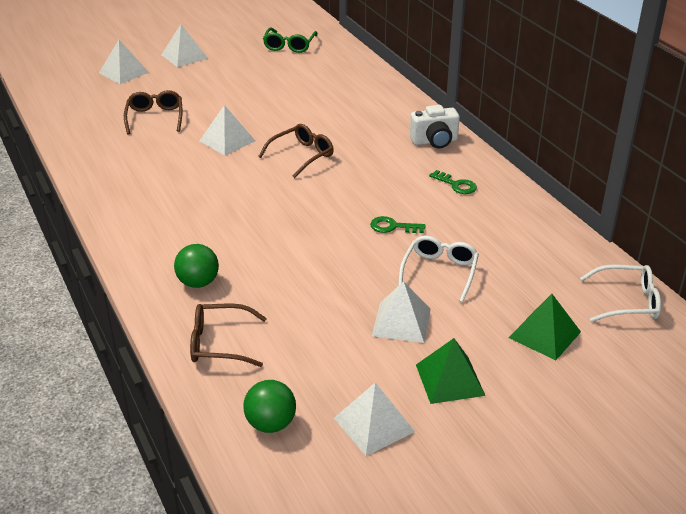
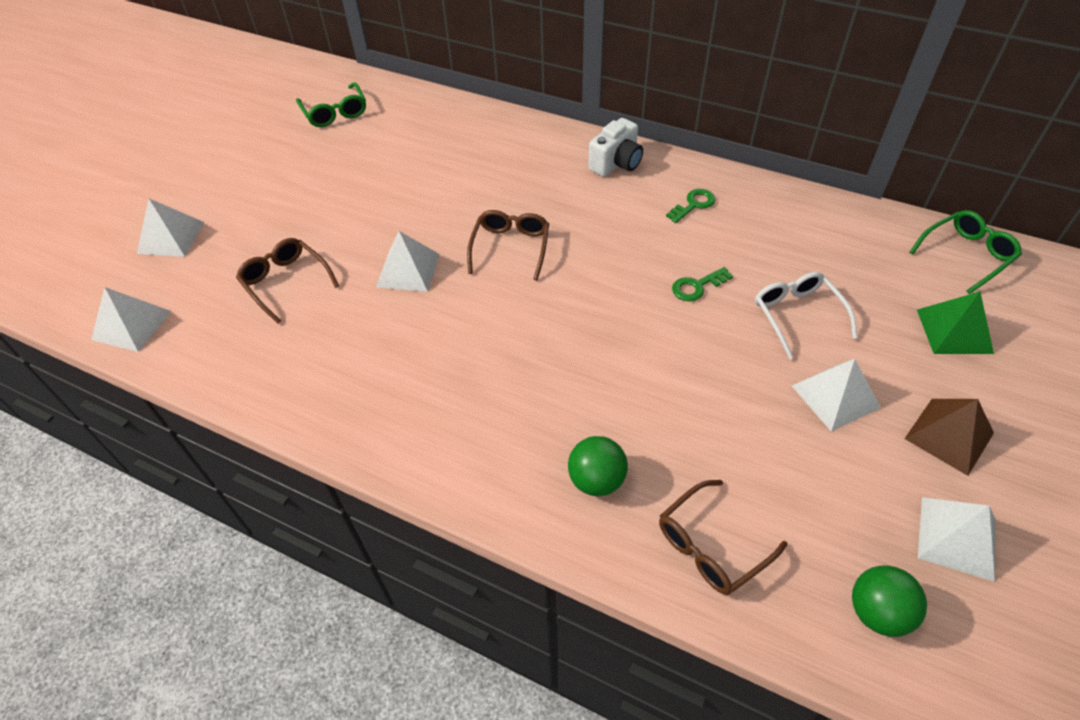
camera: 35 degrees left, 15 degrees up
(184, 56) = (225, 180): white pyramid -> white pyramid (131, 325)
(450, 380) = (949, 435): green pyramid -> brown pyramid
(456, 185) = (694, 204): green key -> green key turned 45 degrees counterclockwise
(626, 302) = (966, 255): white glasses -> green glasses

